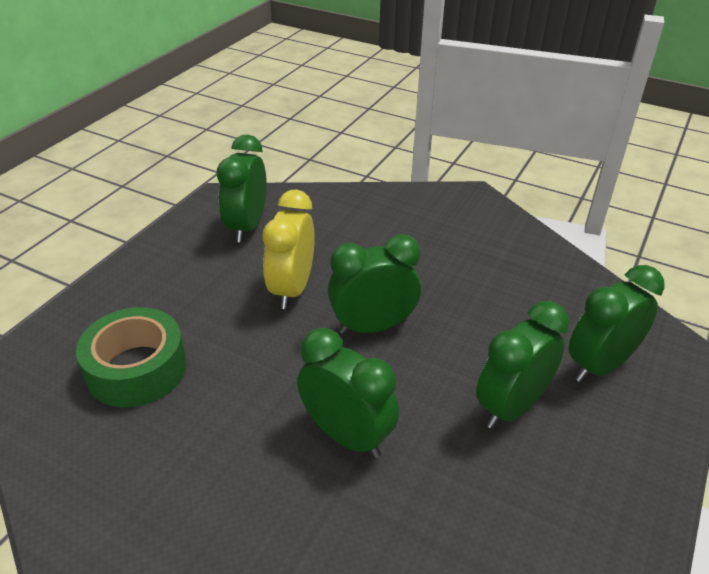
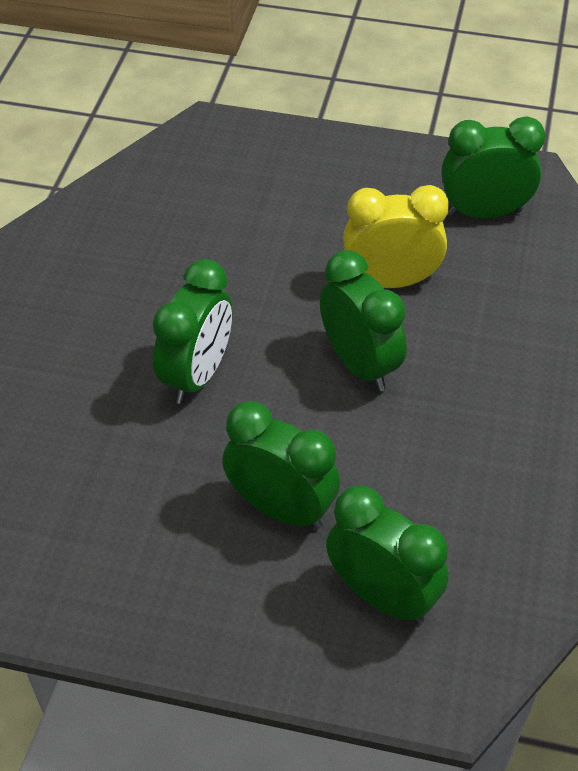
camera: 75 degrees right, 10 degrees up
(137, 369) = (228, 203): green tape -> none

